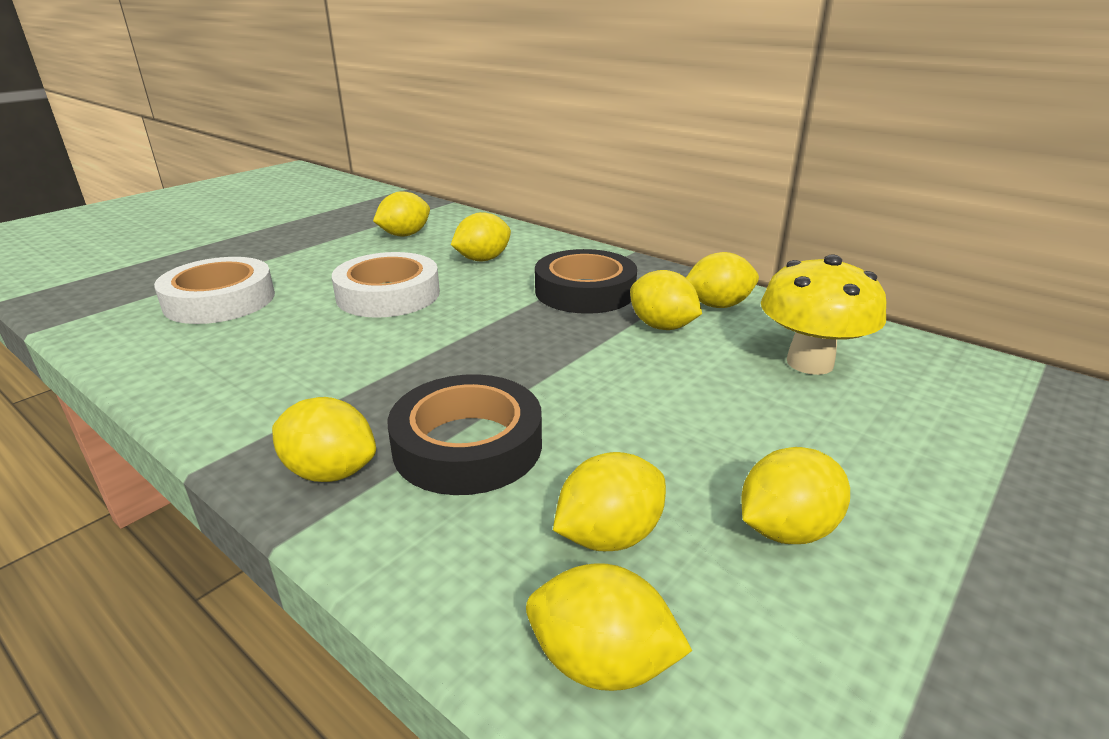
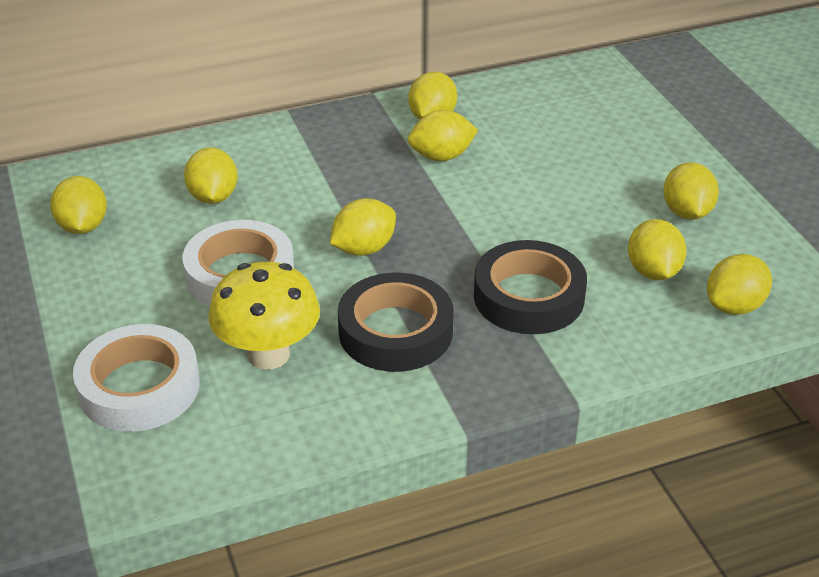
camera: 60 degrees left, 10 degrees up
(330, 472) = (515, 364): yellow lemon -> yellow lemon (364, 248)
(585, 291) = (345, 167): black tape -> black tape (395, 331)
(809, 363) = (544, 122): yellow mushroom -> yellow mushroom (268, 354)

